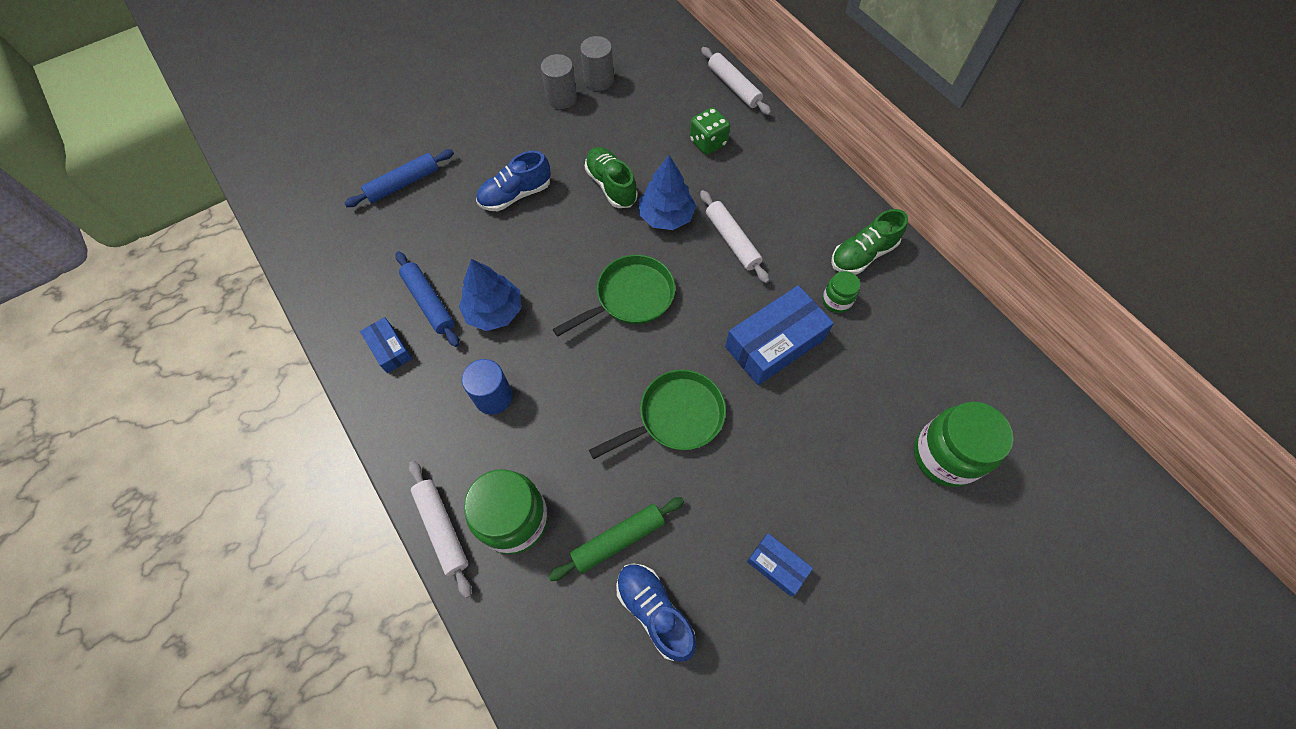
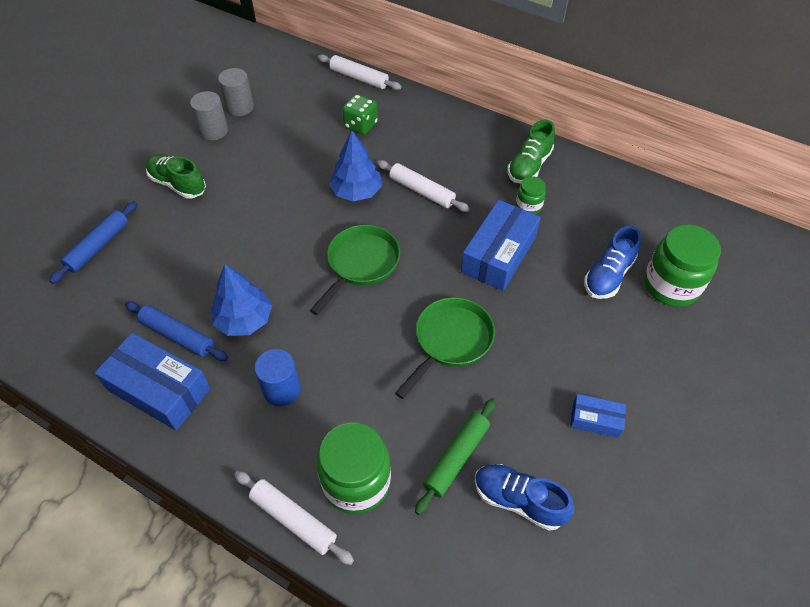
camera: 25 degrees left, 10 degrees down
(389, 349) = (159, 389): blue box -> blue box, size x1.91
(515, 195) = (213, 219): blue shoe -> blue shoe (608, 275)
(611, 185) = (296, 184): green shoe -> green shoe (178, 184)

